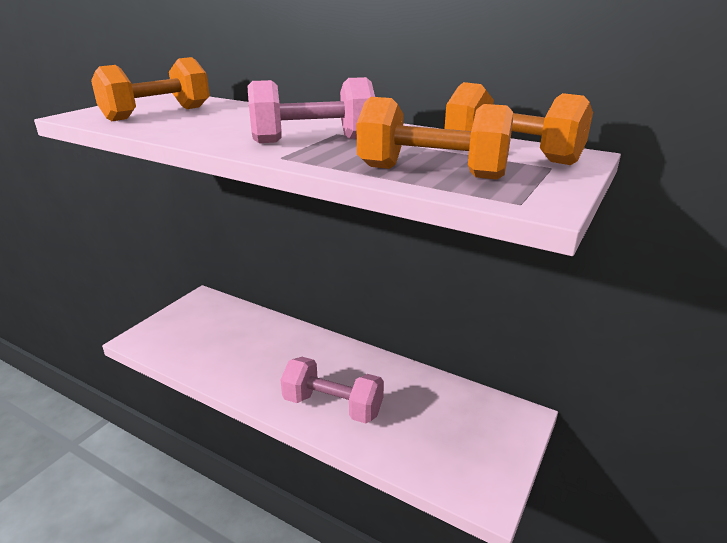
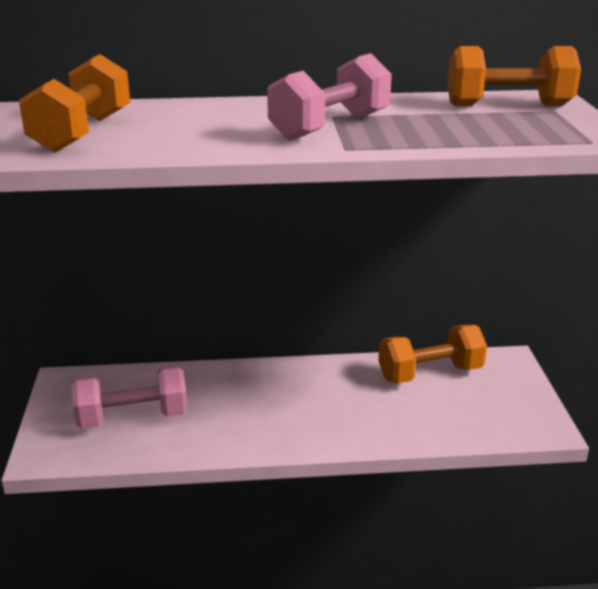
camera: 35 degrees left, 0 degrees up
(333, 406) = (350, 420): pink dumbbell -> pink dumbbell (133, 417)
(431, 173) = (491, 133): orange dumbbell -> orange dumbbell (430, 373)

